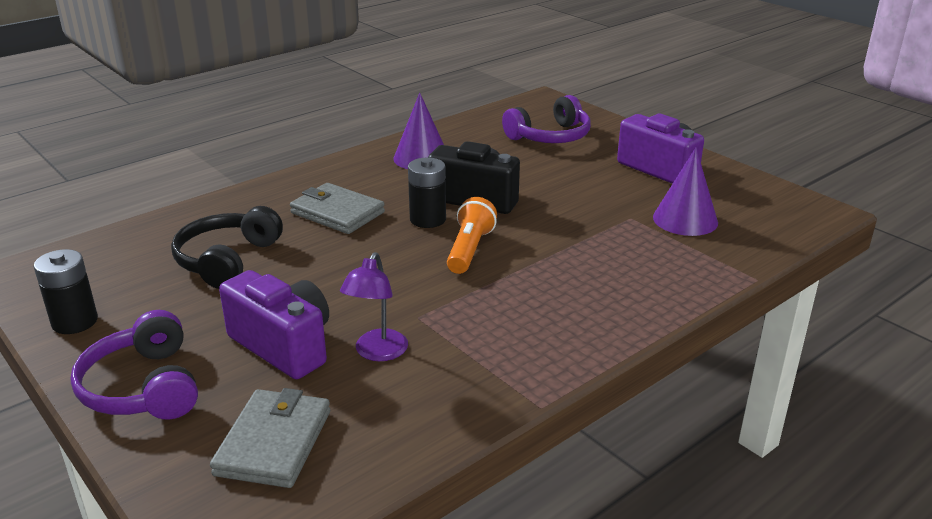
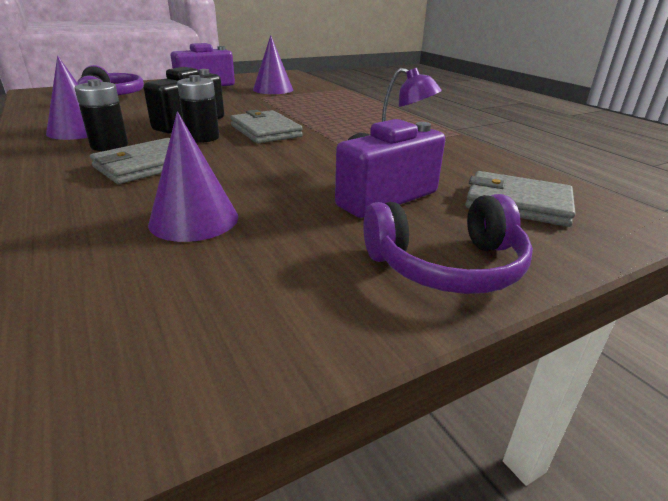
camera: 80 degrees left, 0 degrees up
(75, 322) = (281, 333): black battery -> black battery (109, 145)
(227, 260) = (194, 219): black headphones -> purple cone
(469, 249) = (265, 131): orange flashlight -> grey wallet

